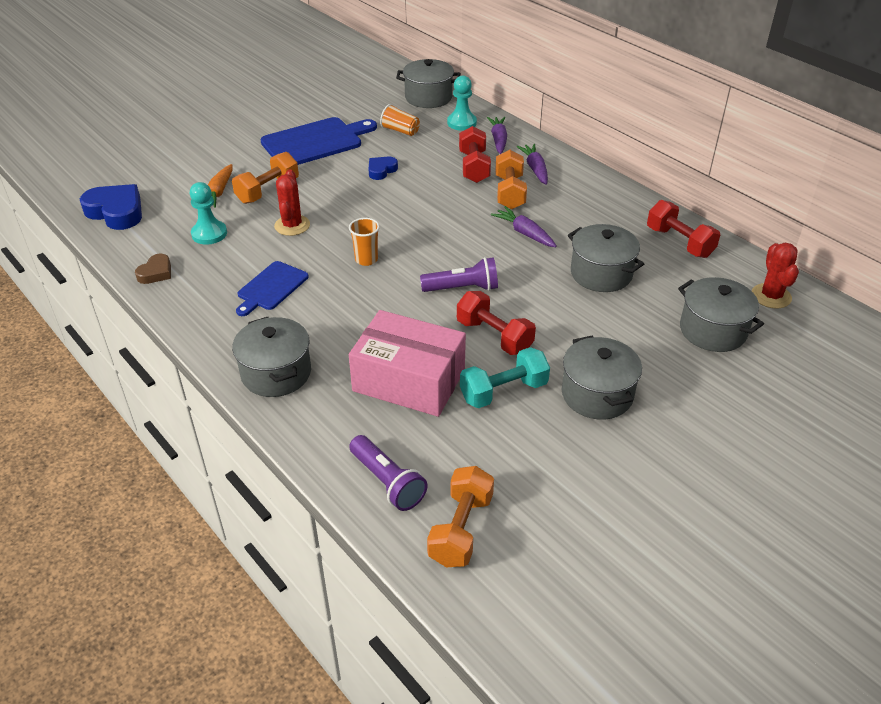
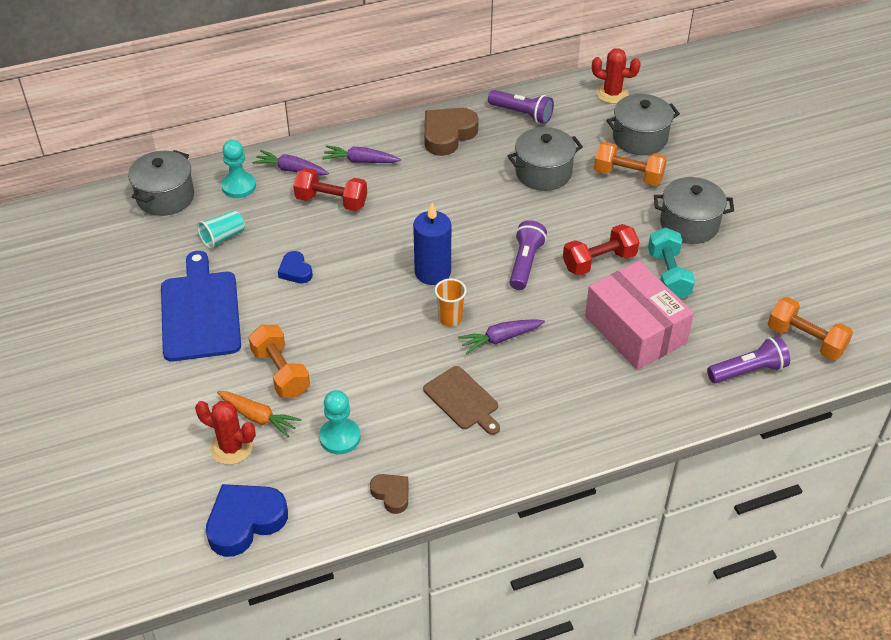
camera: 70 degrees left, 5 degrees up
(271, 287) = (463, 400): blue cutting board -> brown cutting board
(276, 373) = (594, 418): grey pot -> none
(292, 225) = (361, 364): red cactus -> red cactus (231, 447)
(400, 131) = (223, 237): orange cup -> turquoise cup
(409, 380) = (635, 329): pink box -> pink box turned 75 degrees counterclockwise
(419, 237) = (432, 272): none -> blue candle
(509, 192) = (391, 190): orange dumbbell -> orange dumbbell (628, 176)
(524, 233) = (462, 200): purple carrot -> purple carrot (500, 339)
(609, 206) = (448, 135): none -> brown heart
(679, 242) = (522, 114): red dumbbell -> purple flashlight

